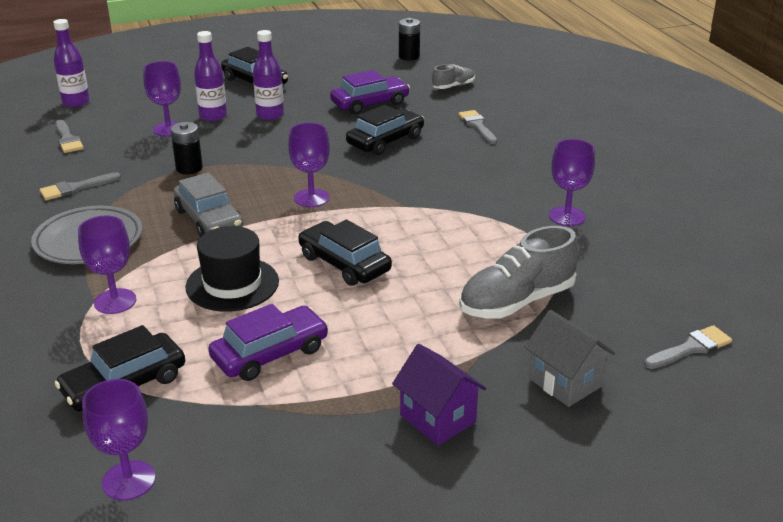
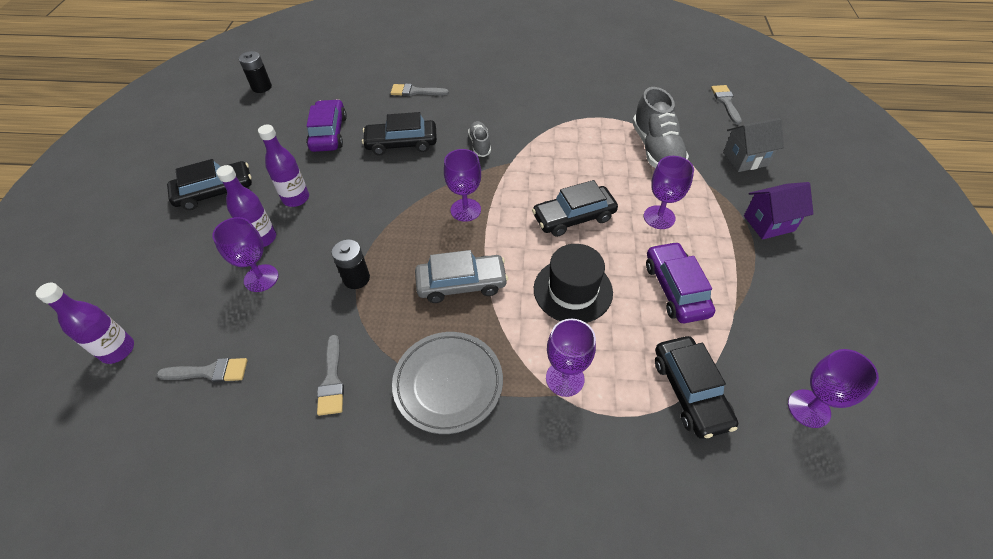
camera: 65 degrees left, 20 degrees up
(385, 141) = (401, 143): black car -> black car turned 75 degrees counterclockwise
(453, 86) = (340, 82): grey shoe -> grey shoe (480, 145)
(567, 216) = (567, 96): purple goblet -> purple goblet (659, 217)

